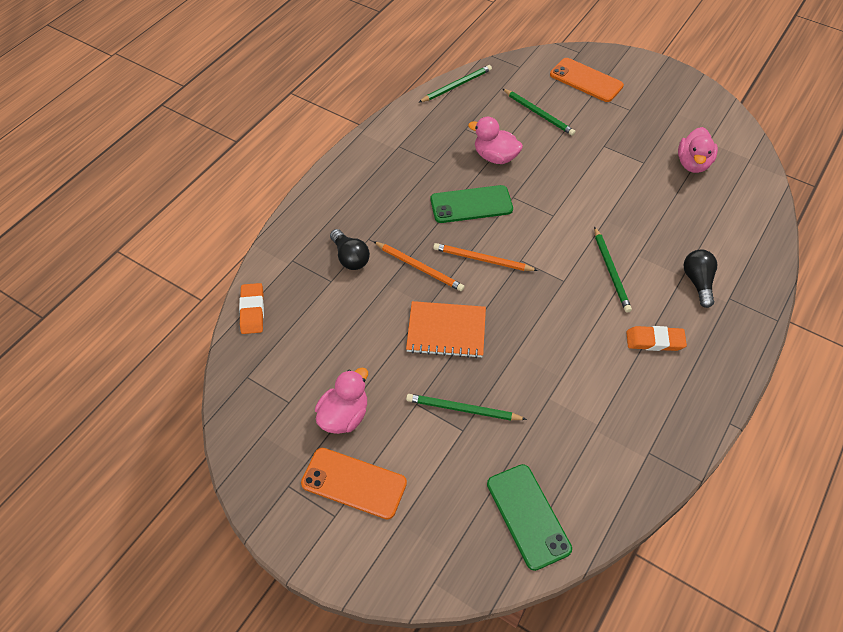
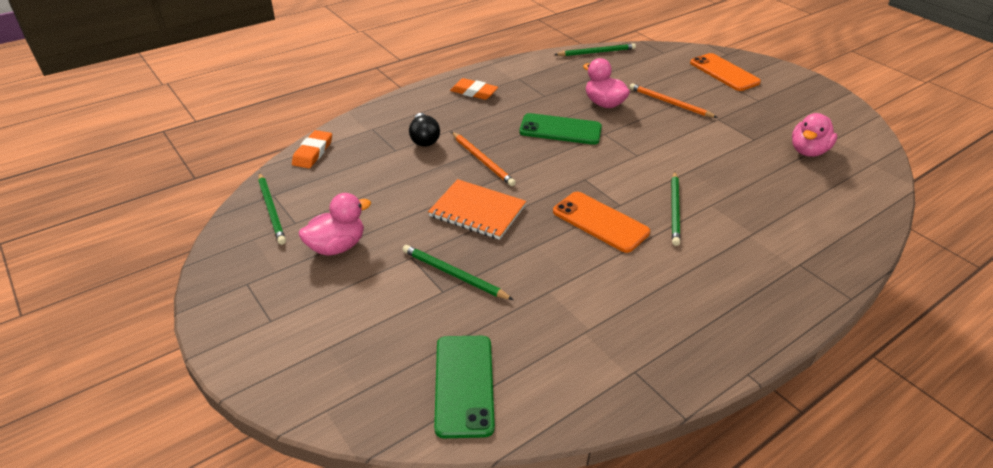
camera: 20 degrees right, 15 degrees down
(354, 483) = (308, 300): orange phone -> orange phone (600, 222)
(482, 259) = (546, 169): orange pencil -> orange pencil (669, 103)
(538, 114) = (664, 85): green pencil -> green pencil (271, 210)
(654, 341) = (693, 277): orange eraser -> orange eraser (474, 92)
(698, 282) = (768, 242): black light bulb -> none

